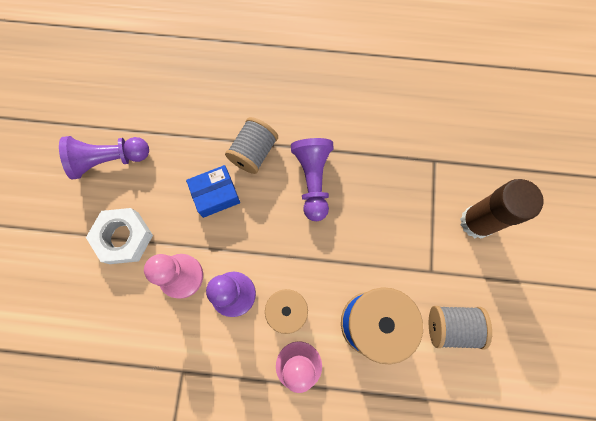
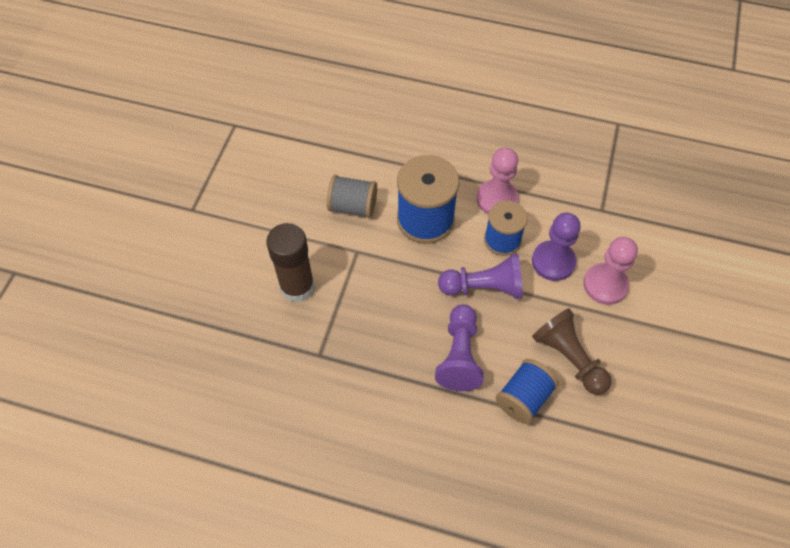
camera: 170 degrees left, 15 degrees down
(109, 160) = (695, 418): purple pawn -> purple pawn (484, 287)
(124, 238) = (668, 329): white nut -> none
(216, 195) = (569, 358): blue box -> brown pawn
(253, 152) = (523, 398): grey spool -> blue spool

